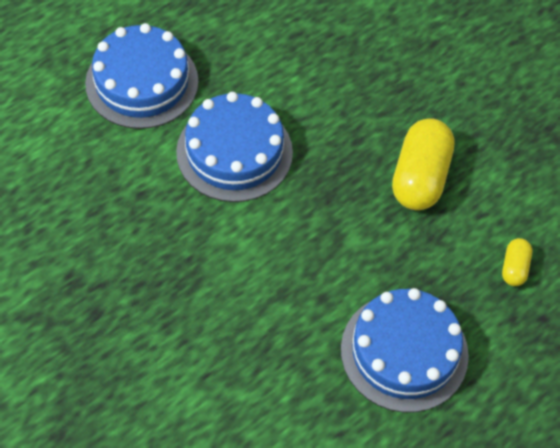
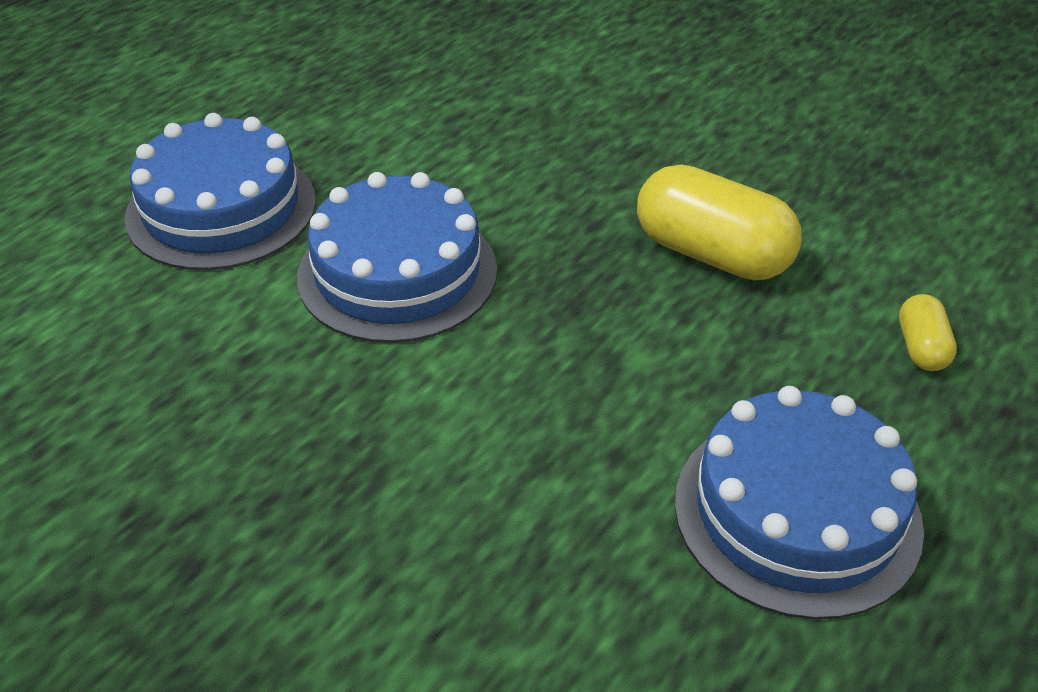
camera: 10 degrees left, 15 degrees down
(420, 177) = (712, 254): yellow capsule -> yellow capsule turned 60 degrees counterclockwise

